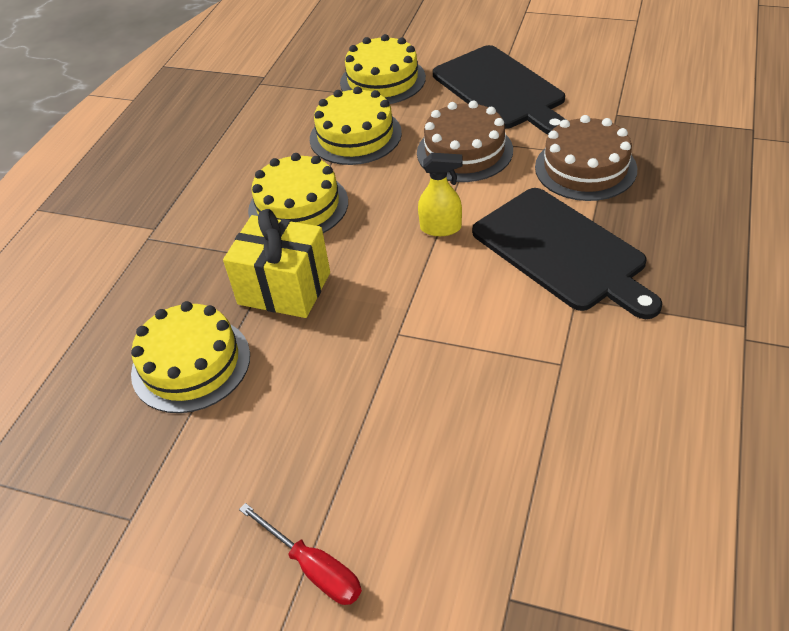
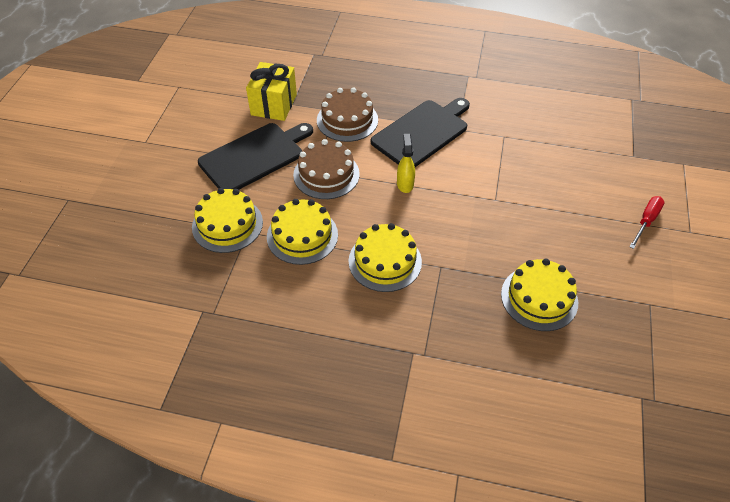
camera: 100 degrees left, 5 degrees up
(284, 288) = (467, 258): yellow gift -> yellow gift (274, 105)

